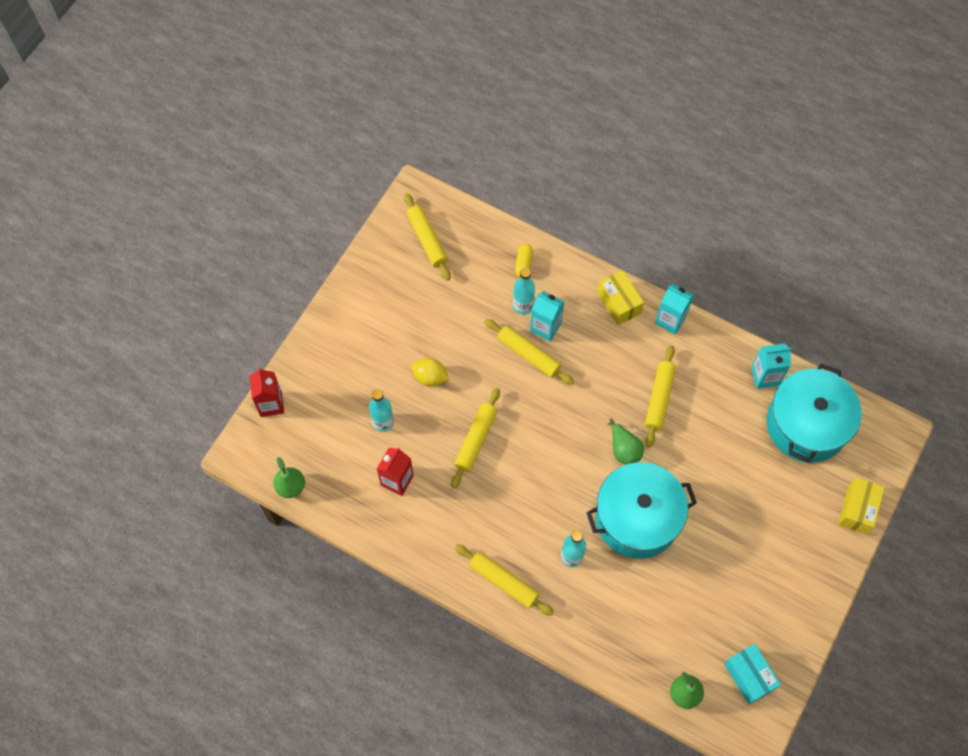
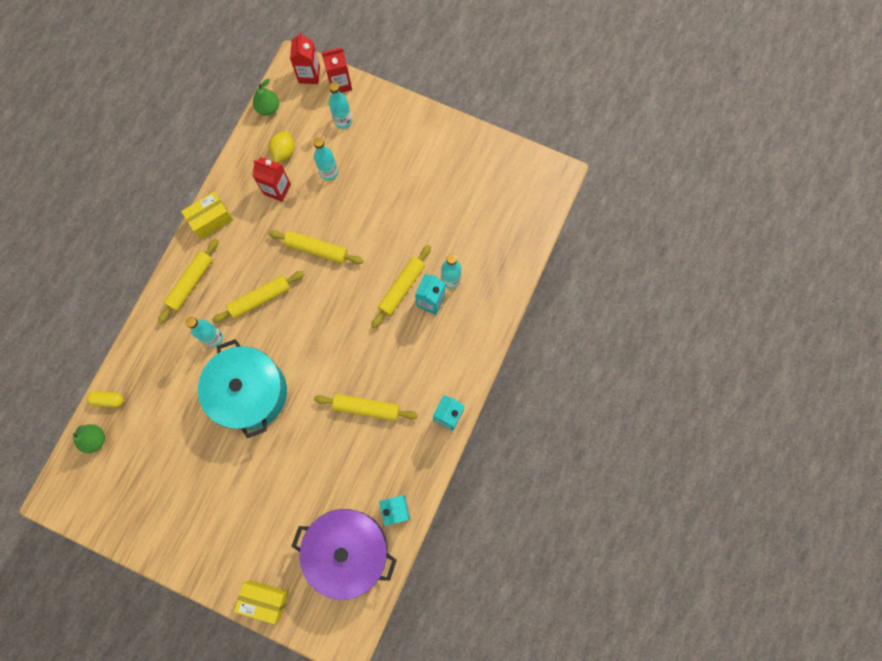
camera: 85 degrees right, 10 degrees up
(253, 438) = (309, 74): none -> red carton
(320, 403) = (343, 121): none -> turquoise bottle
(427, 240) = (509, 190): yellow rolling pin -> yellow rolling pin (260, 298)
(430, 377) = (373, 206): yellow lemon -> yellow lemon (284, 152)
(523, 264) = (494, 277): yellow capsule -> yellow capsule (108, 400)
(619, 303) = (461, 366): yellow box -> yellow box (211, 220)
(624, 449) = (314, 378): green pear -> none
(749, 676) = (109, 495): turquoise box -> none
(806, 425) = (348, 550): turquoise pot -> purple pot

